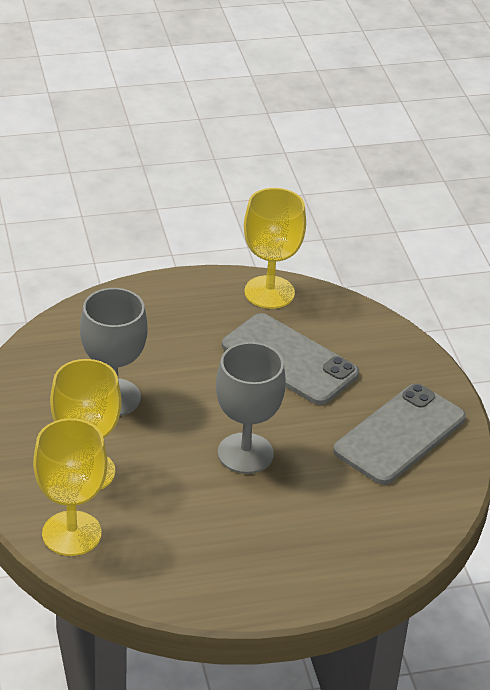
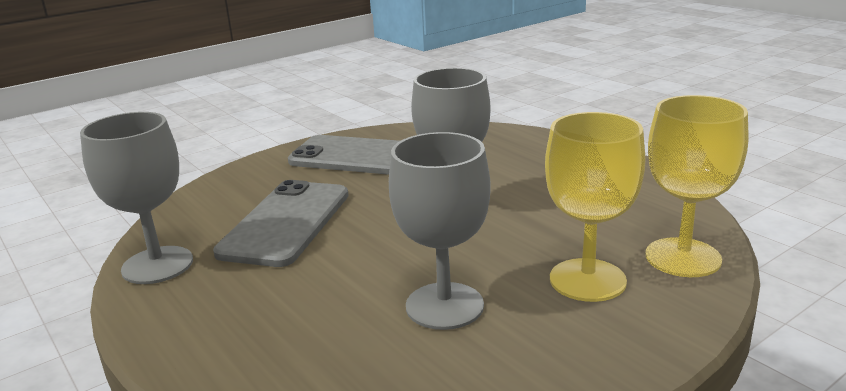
camera: 110 degrees left, 15 degrees down
(269, 292) = (157, 265): yellow goblet -> grey goblet

